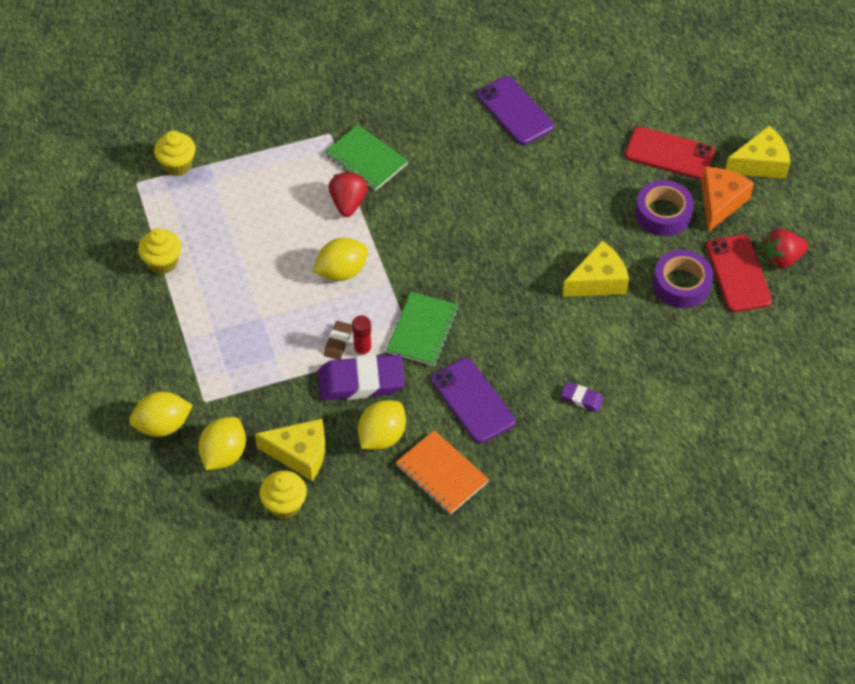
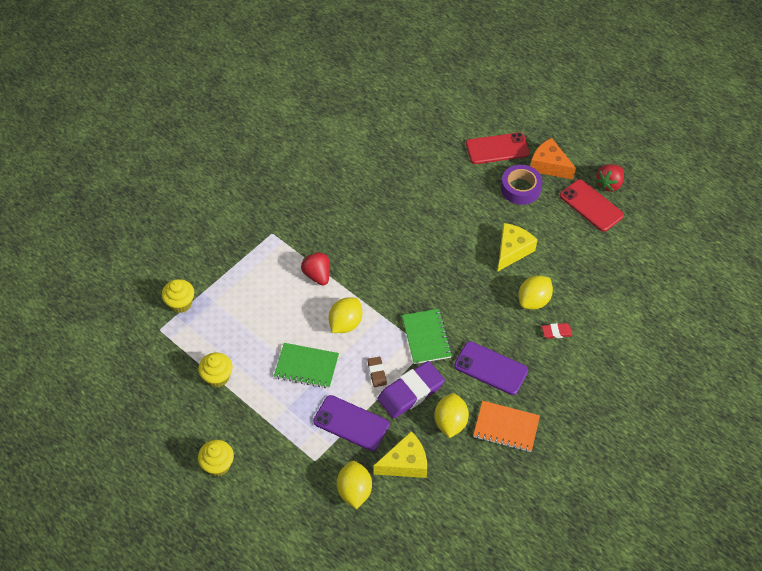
camera: 30 degrees left, 0 degrees up
(163, 425) = (298, 493): yellow lemon -> yellow lemon (533, 301)
(284, 505) = (420, 504): yellow cupcake -> yellow cupcake (218, 465)
(362, 350) = (397, 370): red glue stick -> none
(366, 159) = (309, 240): green notebook -> green notebook (306, 366)
(514, 111) = (382, 164): purple phone -> purple phone (351, 423)
(581, 399) = (556, 332): purple eraser -> red eraser
(681, 284) = (563, 228): purple tape -> none
(720, 202) = (549, 166): orange cheese -> orange cheese turned 45 degrees counterclockwise
(760, 164) = (555, 131): yellow cheese -> none

